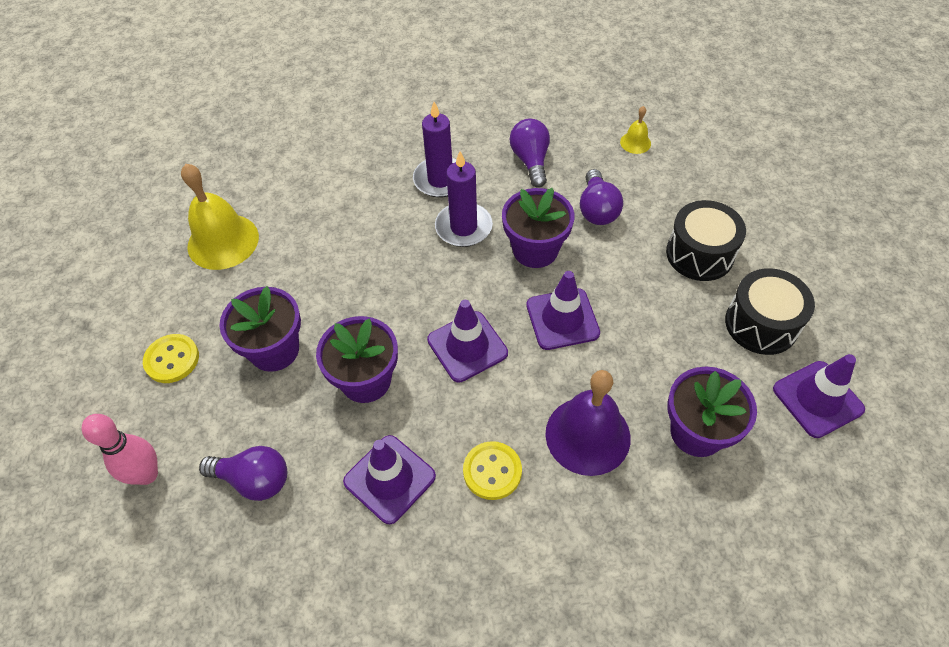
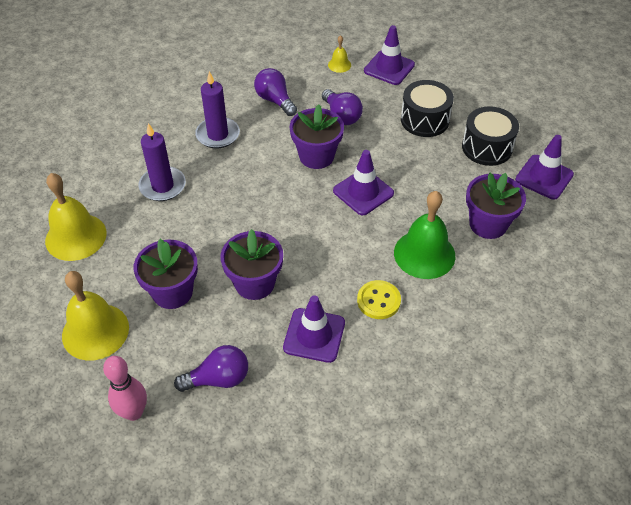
camera: 30 degrees left, 5 degrees down
(172, 359) = (95, 331): yellow button -> yellow bell
(463, 227) = (256, 160): purple candle -> purple candle (162, 186)
(467, 346) = (311, 234): purple traffic cone -> purple traffic cone (389, 68)
(587, 435) = (424, 254): purple bell -> green bell

